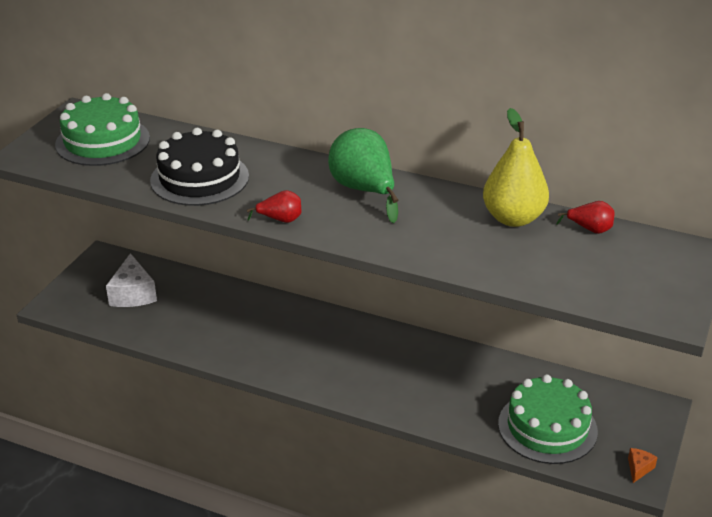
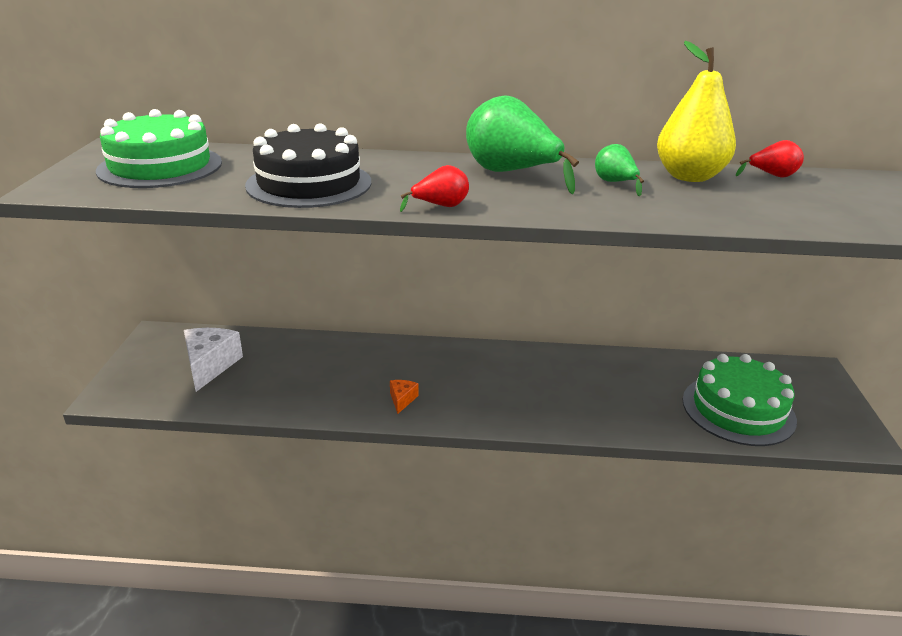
camera: 20 degrees left, 5 degrees down
(133, 294) = (210, 365): white cheese -> white cheese turned 150 degrees counterclockwise
(441, 216) = (615, 183): none -> green pear
(639, 468) = (854, 430): orange cheese -> orange cheese (402, 400)

